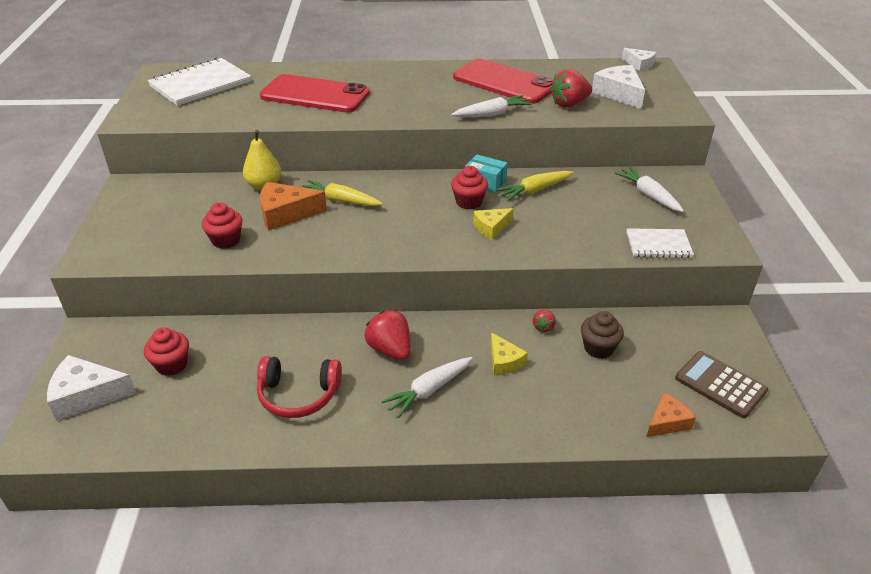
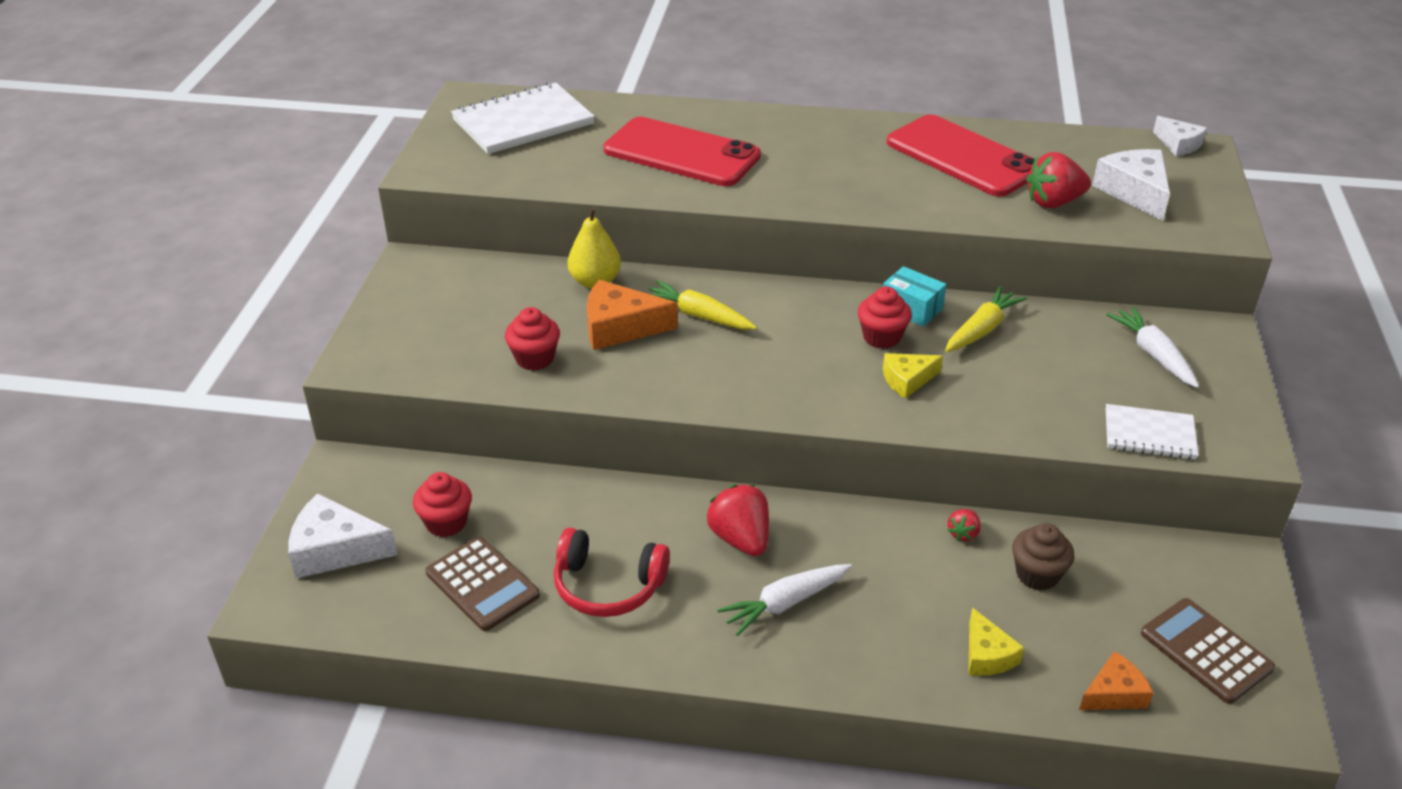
camera: 10 degrees right, 0 degrees up
(203, 406) = (482, 584): none -> brown calculator
(492, 114) = (934, 208): white carrot -> none
(504, 361) = (897, 576): yellow cheese -> yellow cheese (987, 655)
(534, 190) = (982, 329): yellow carrot -> yellow carrot turned 150 degrees clockwise

